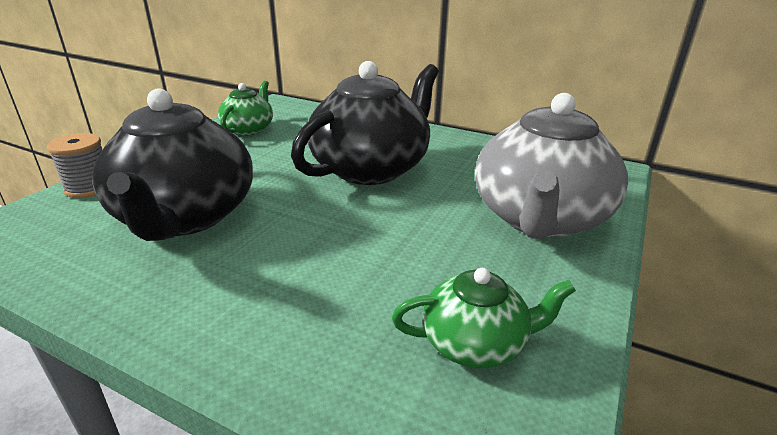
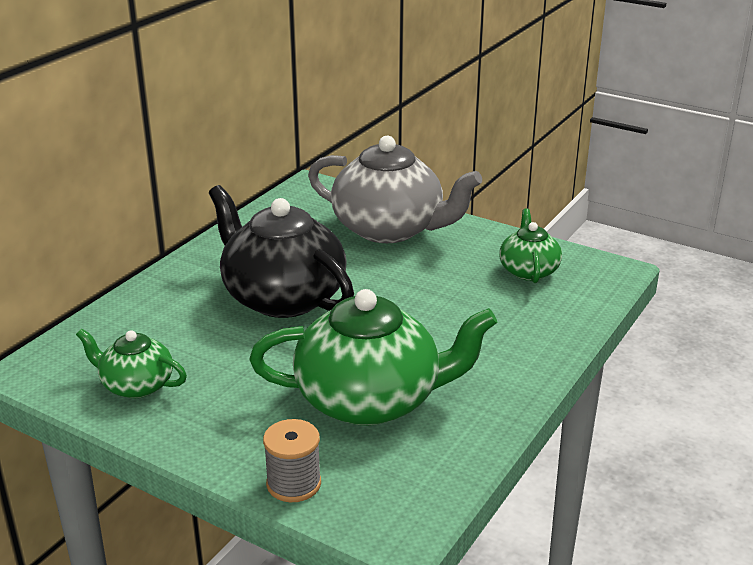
camera: 85 degrees left, 0 degrees up
(185, 217) = (371, 400): black teapot -> green teapot

